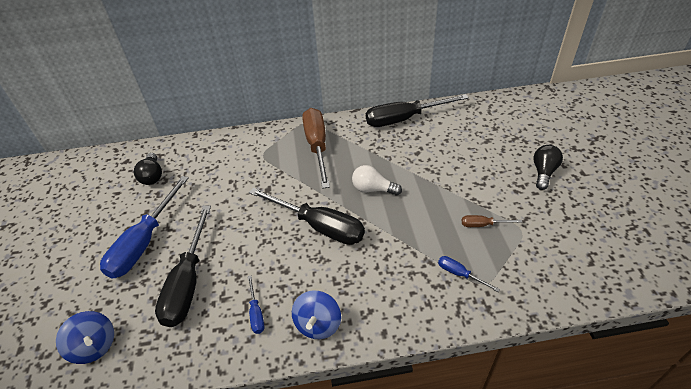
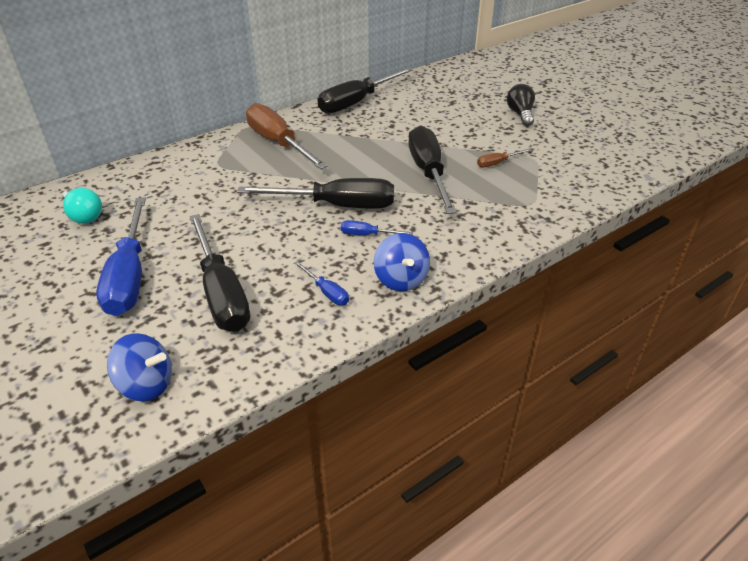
camera: 30 degrees left, 5 degrees down
(152, 176) = (84, 215): black light bulb -> turquoise light bulb
(373, 189) = (370, 163): white light bulb -> none
(414, 215) = (428, 172): none -> black screwdriver
(460, 274) = (505, 203): blue screwdriver -> blue screwdriver (367, 235)

